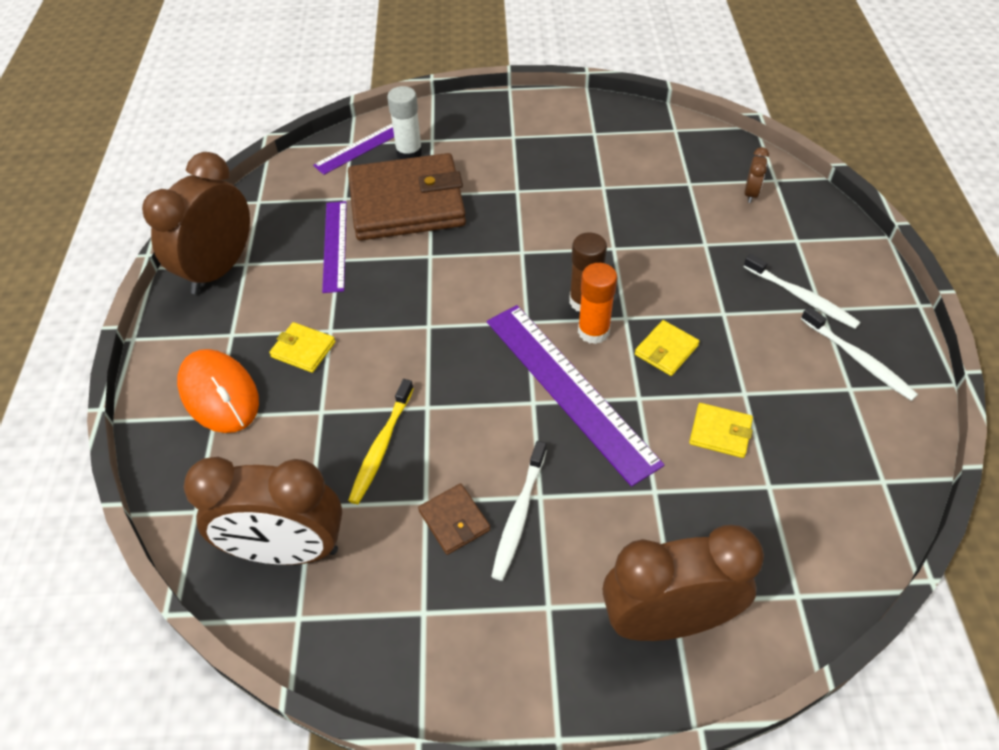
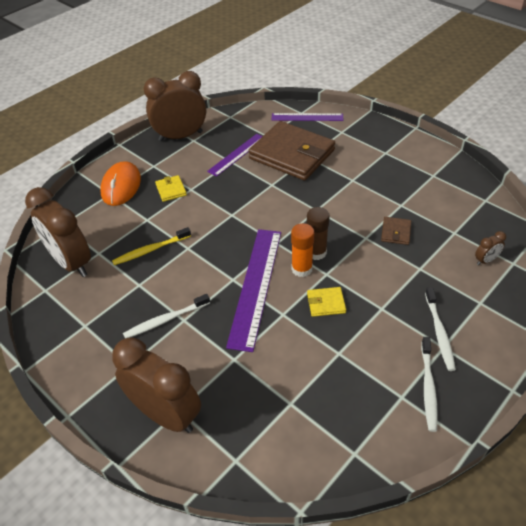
camera: 45 degrees right, 5 degrees down
(409, 153) = (322, 132): white glue stick -> none
(454, 520) = (139, 301): brown wallet -> brown wallet (396, 232)
(720, 432) = (300, 360): yellow wallet -> none

